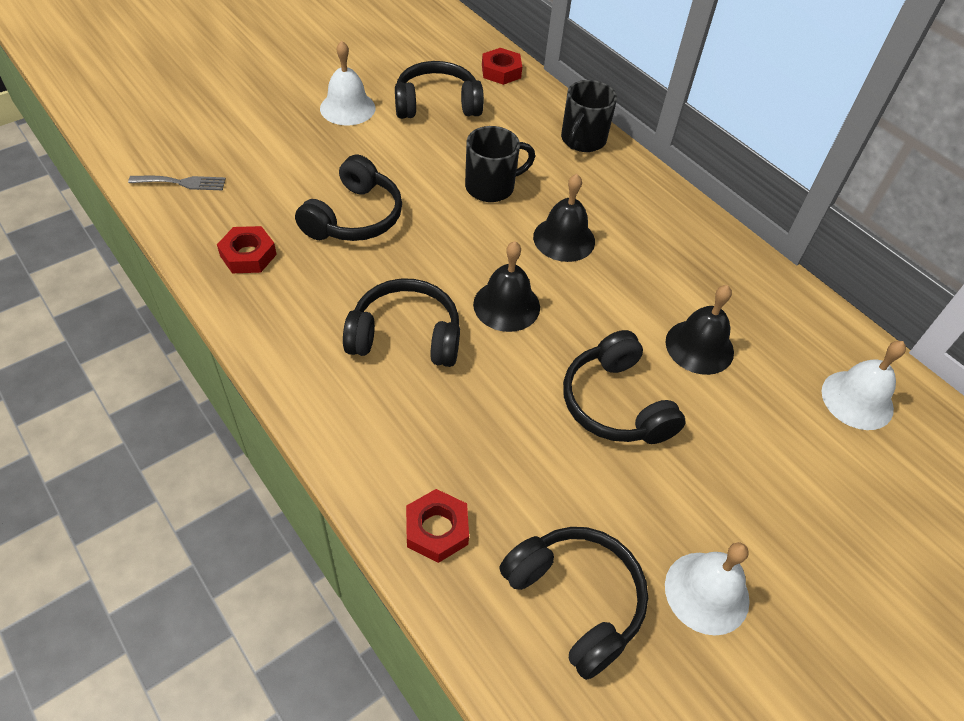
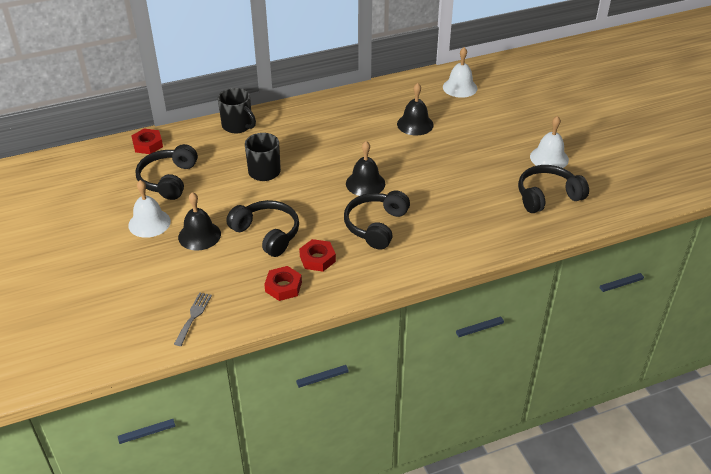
camera: 70 degrees left, 10 degrees down
(437, 529) = (503, 233): red nut -> red nut (317, 259)
(564, 239) = (321, 152): black bell -> black bell (199, 235)
(615, 404) = (443, 160): black headphones -> none

